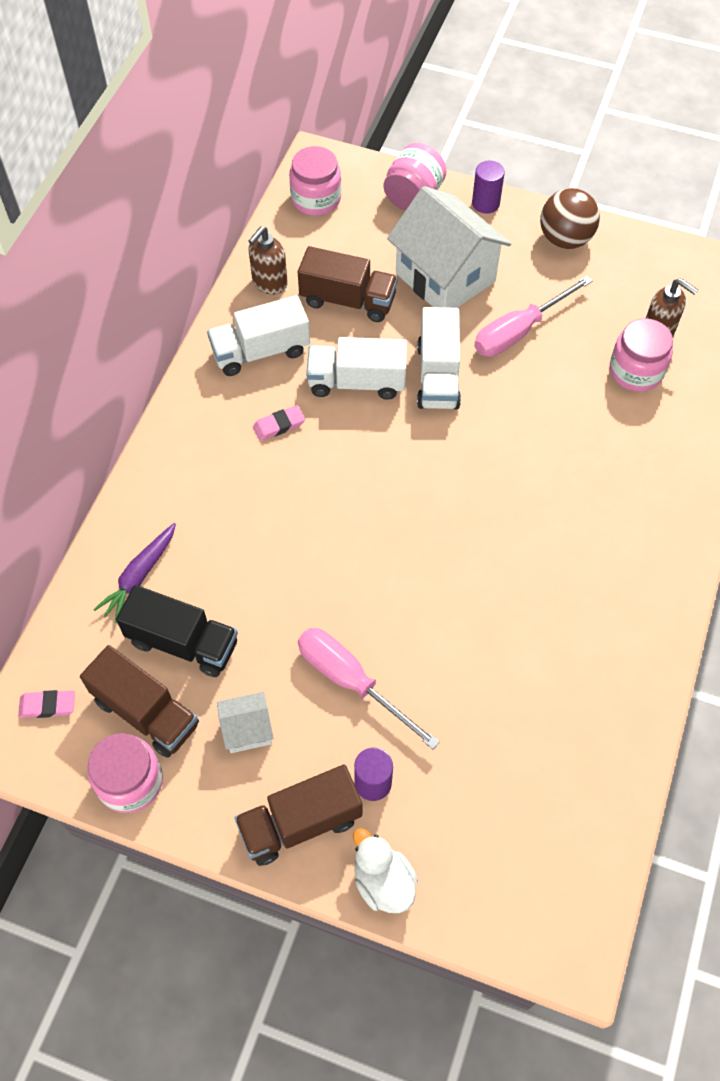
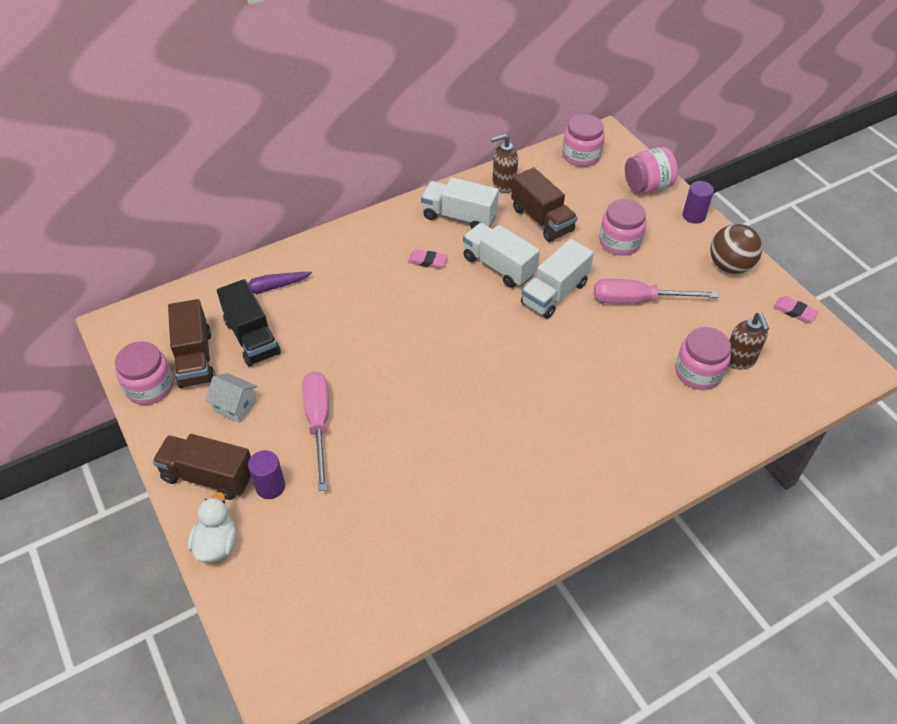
camera: 40 degrees right, 10 degrees down
(47, 705) = (153, 320): pink eraser -> pink eraser (794, 311)
(445, 277) = (620, 242): white house -> pink jar

